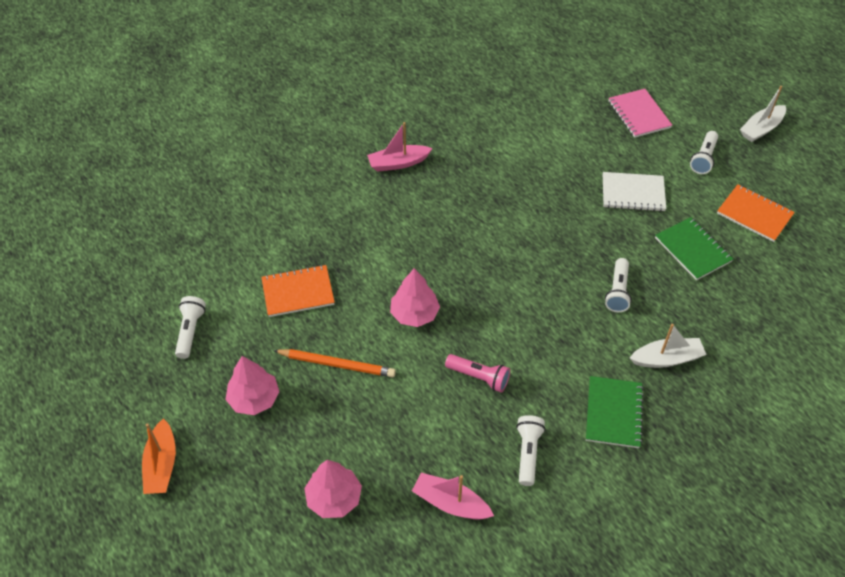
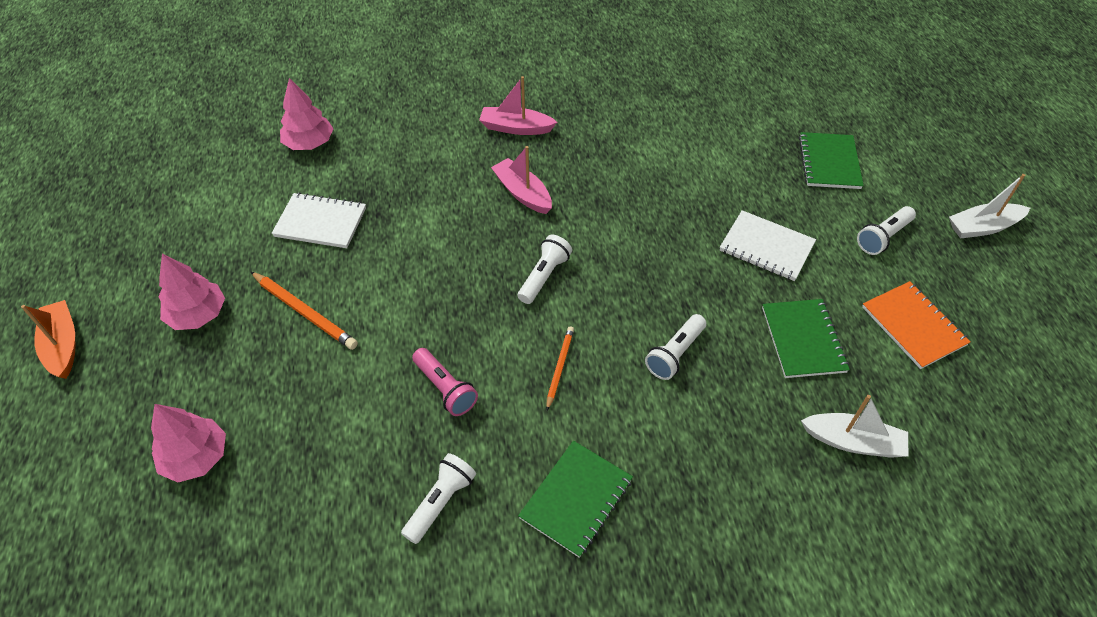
camera: 25 degrees right, 0 degrees up
(162, 464) = (63, 345): orange boat -> orange boat turned 135 degrees clockwise
(190, 331) = (190, 222): white flashlight -> white flashlight (544, 276)
(298, 292) = (320, 222): orange notebook -> white notebook
(414, 314) = (423, 290): pink tree -> pink tree (309, 143)
(450, 503) = (313, 522): pink boat -> pink boat (522, 193)
(547, 331) = (559, 368): none -> orange pencil
(639, 114) = (829, 162): pink notebook -> green notebook
(666, 358) = (686, 459): white boat -> white boat (853, 442)

